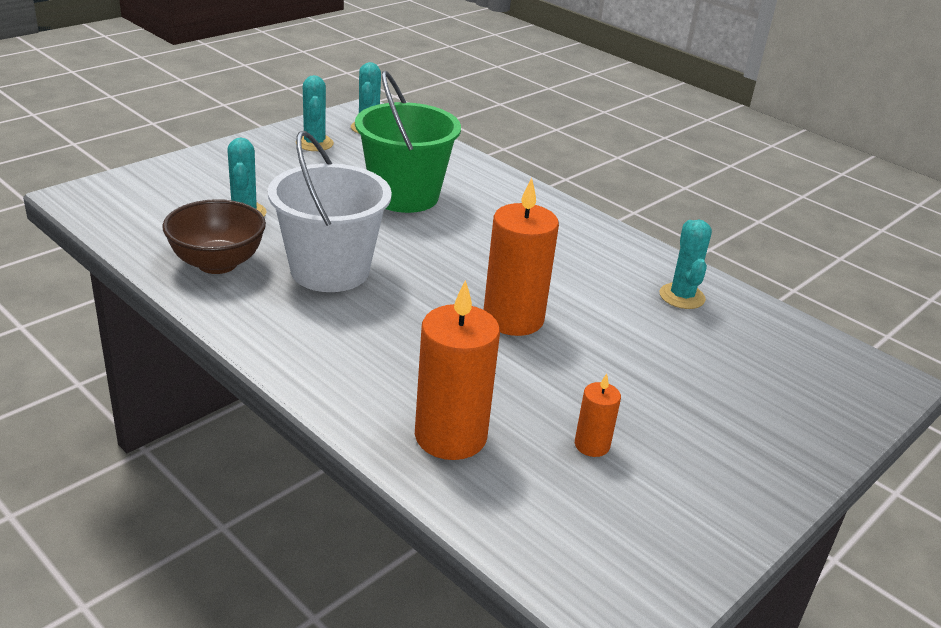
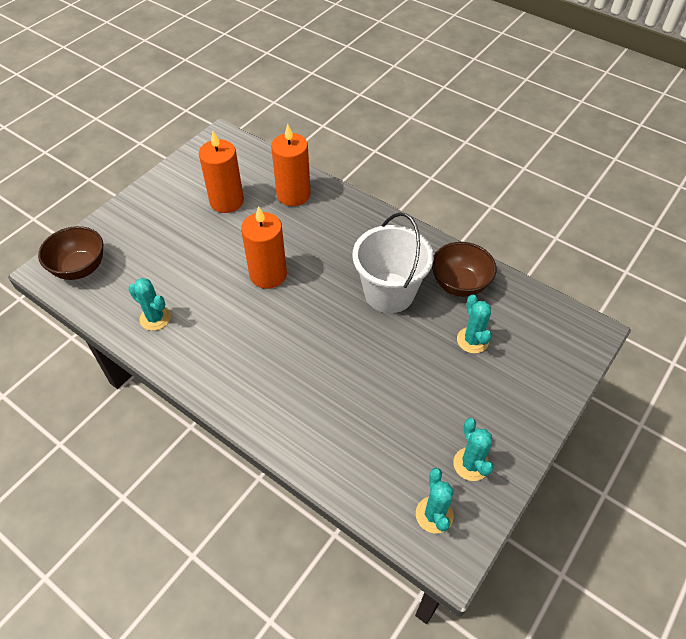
camera: 175 degrees right, 20 degrees up
(404, 196) = (365, 394): green bucket -> none
(592, 445) = (226, 201): orange candle -> orange candle, size x2.02
(682, 296) = (155, 318): turquoise cactus -> turquoise cactus turned 45 degrees counterclockwise
(832, 374) = (80, 268): none -> brown bowl

